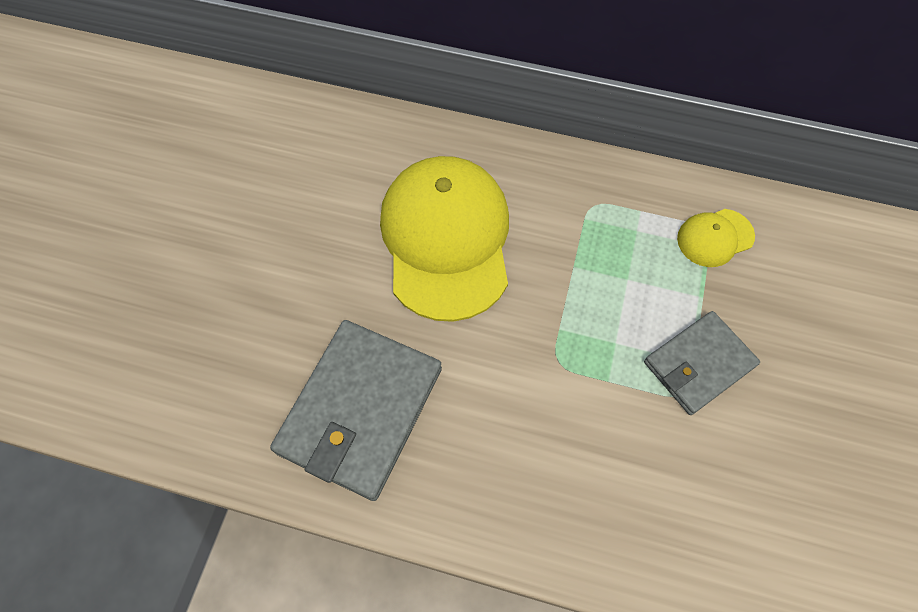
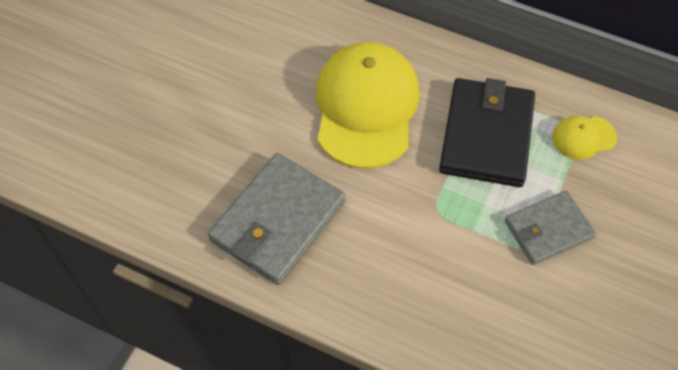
camera: 10 degrees right, 5 degrees down
(599, 253) = (486, 135): none -> black wallet

